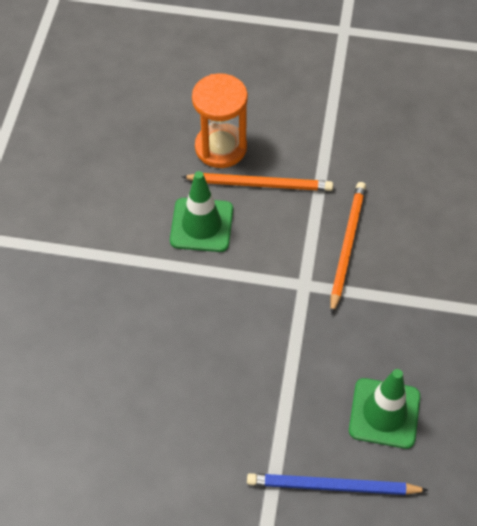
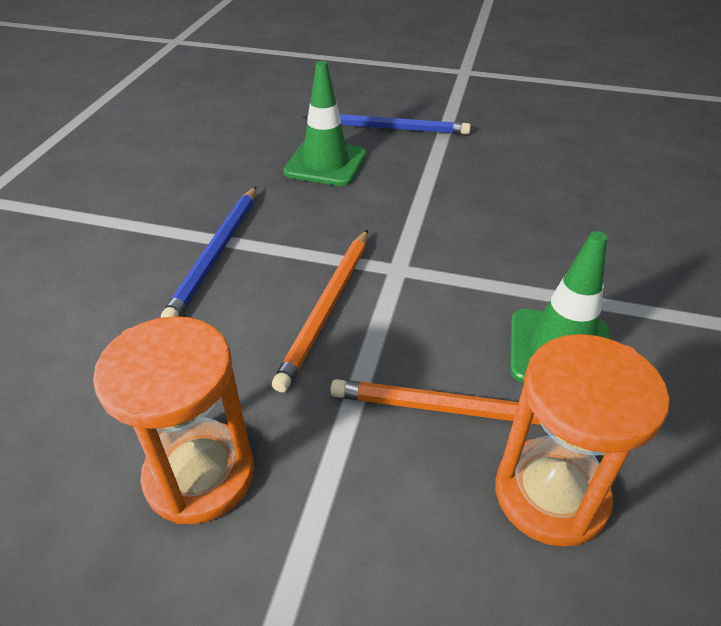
camera: 175 degrees left, 15 degrees down
(386, 144) = (200, 474): none -> orange hourglass
(438, 289) = (216, 254): none -> blue pencil

